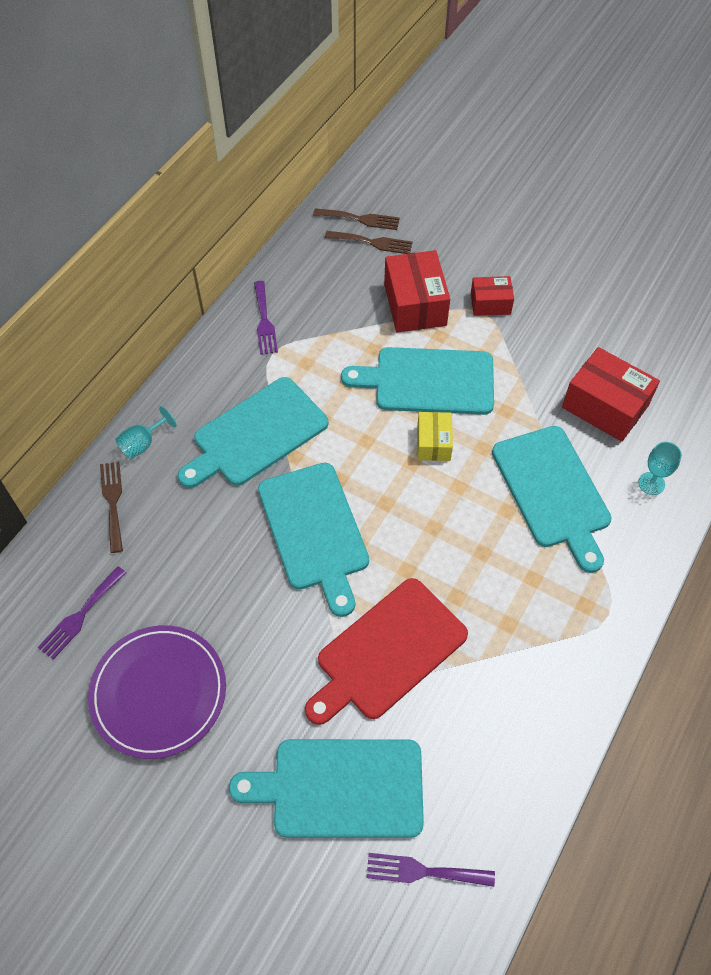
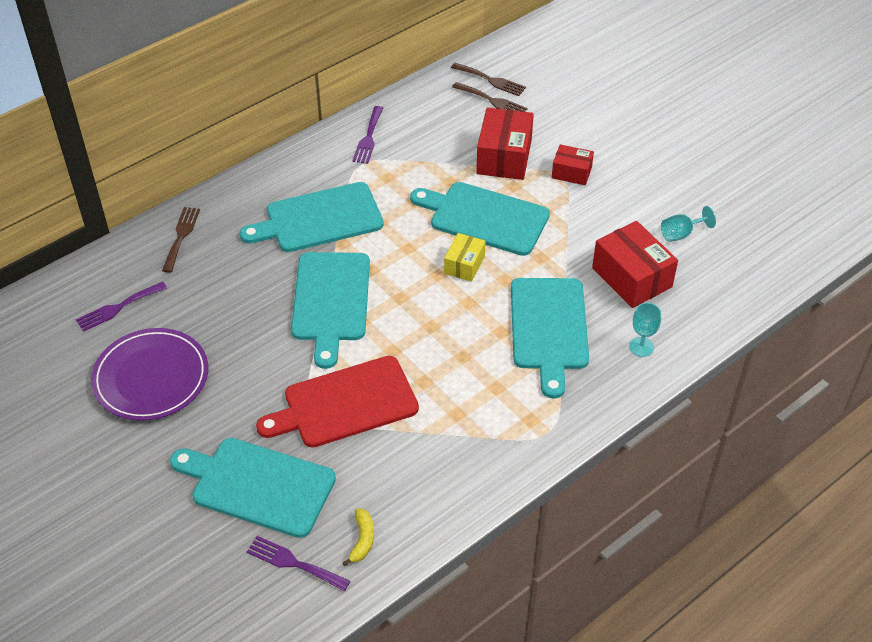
camera: 20 degrees right, 10 degrees down
(143, 443) = (225, 201): turquoise goblet -> turquoise goblet (681, 234)
(482, 814) = (362, 540): none -> yellow banana

